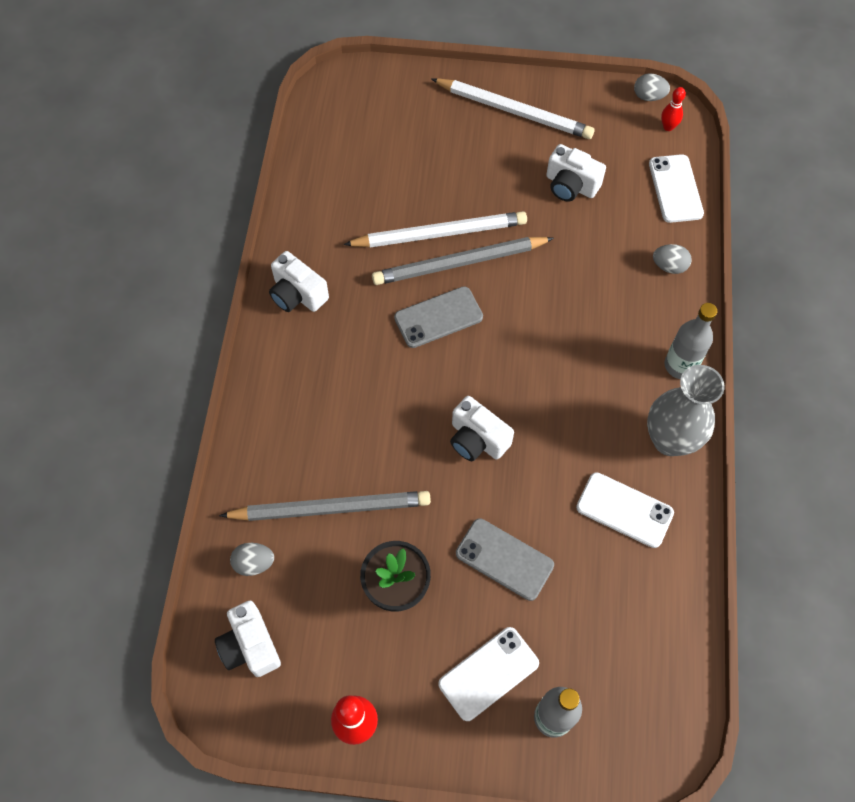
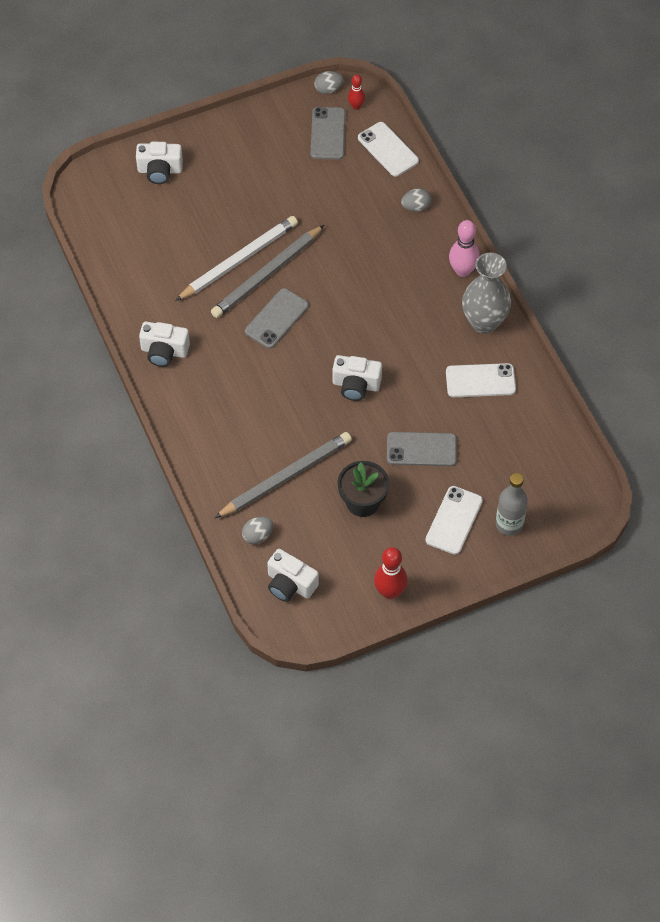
camera: 30 degrees left, 5 degrees down
(514, 111) = (235, 146): white pencil -> none
(570, 185) = (311, 181): white camera -> white camera (160, 170)
(620, 142) = (328, 133): none -> grey phone
(680, 365) = (462, 271): grey bottle -> pink bowling pin

